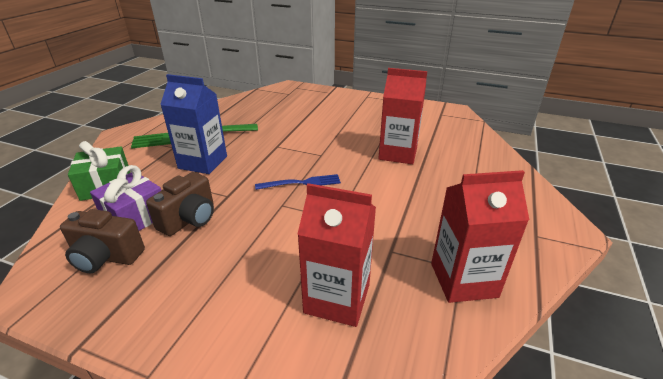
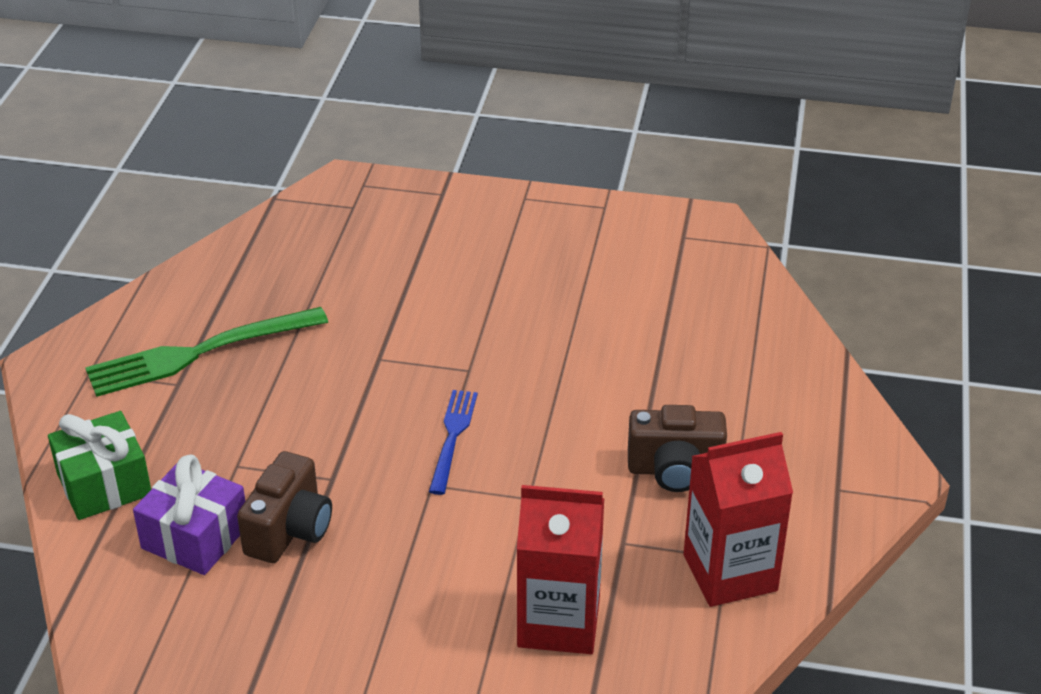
camera: 10 degrees left, 5 degrees up
(106, 257) = (193, 609): brown camera -> brown camera (675, 470)
(203, 162) = (254, 413): blue carton -> none
(302, 183) = (452, 437): blue fork -> blue fork turned 60 degrees counterclockwise
(398, 153) = (610, 350): red carton -> none

